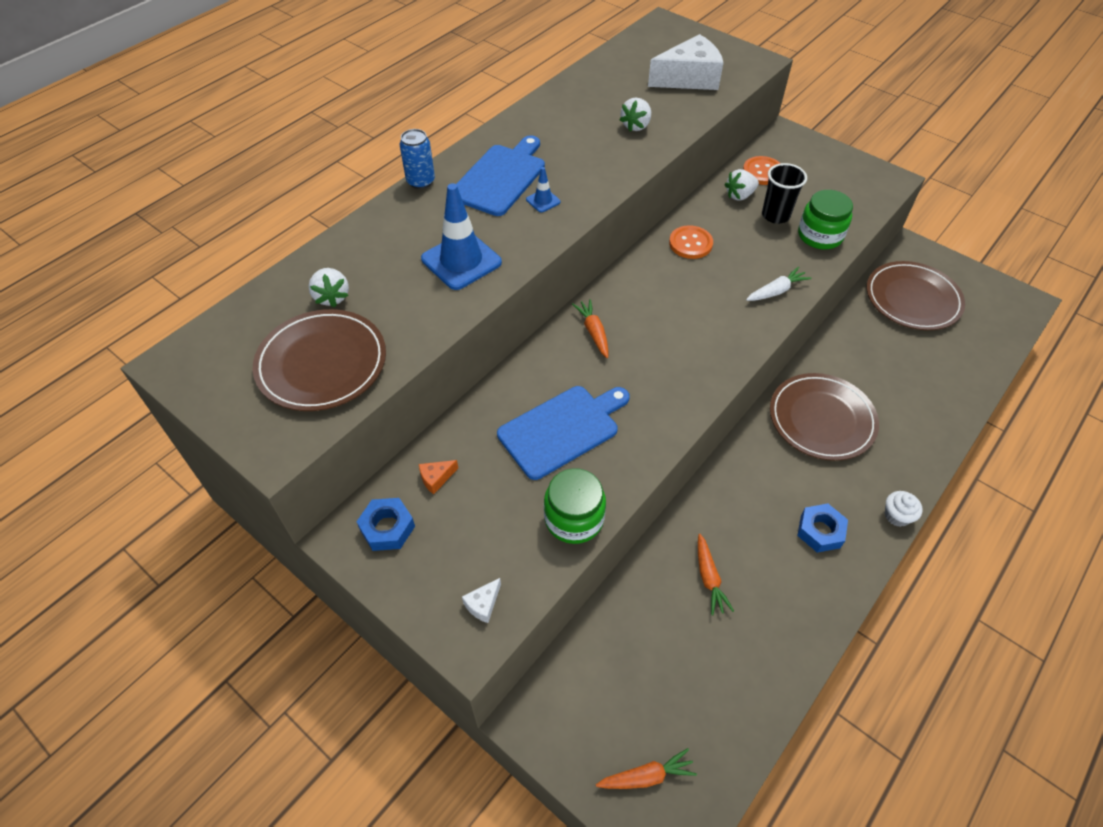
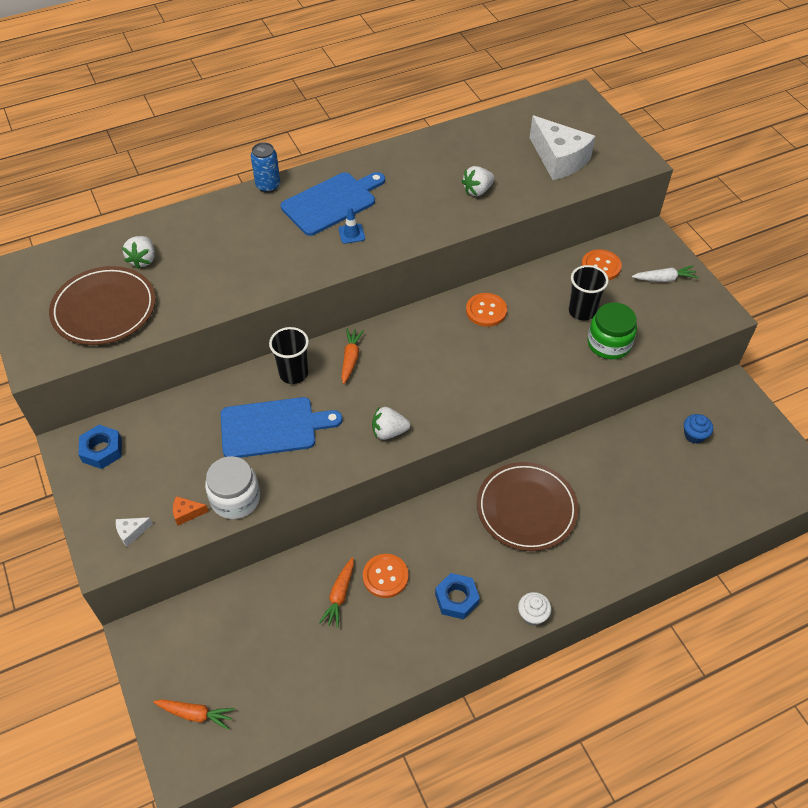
camera: 25 degrees right, 0 degrees up
(436, 478) = (157, 428): orange cheese -> orange cheese (187, 513)
(461, 261) = (254, 263): blue traffic cone -> none
(546, 367) = (293, 373): none -> black cup
(574, 519) = (235, 499): green jar -> white jar
(689, 78) = (559, 159): white cheese -> white cheese turned 45 degrees clockwise
(739, 195) = (563, 281): white strawberry -> white strawberry (389, 432)
(739, 539) = (385, 576): none -> orange button
(776, 291) = (530, 379): white carrot -> white carrot (664, 279)
(912, 299) = (694, 435): brown plate -> blue cupcake

